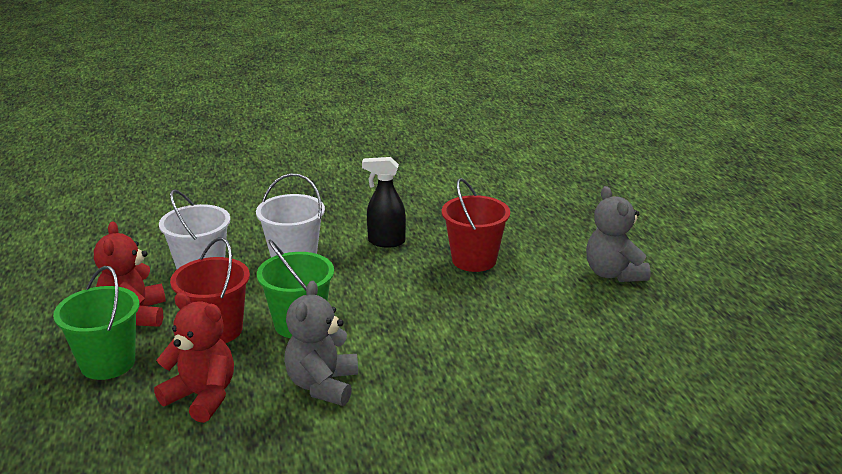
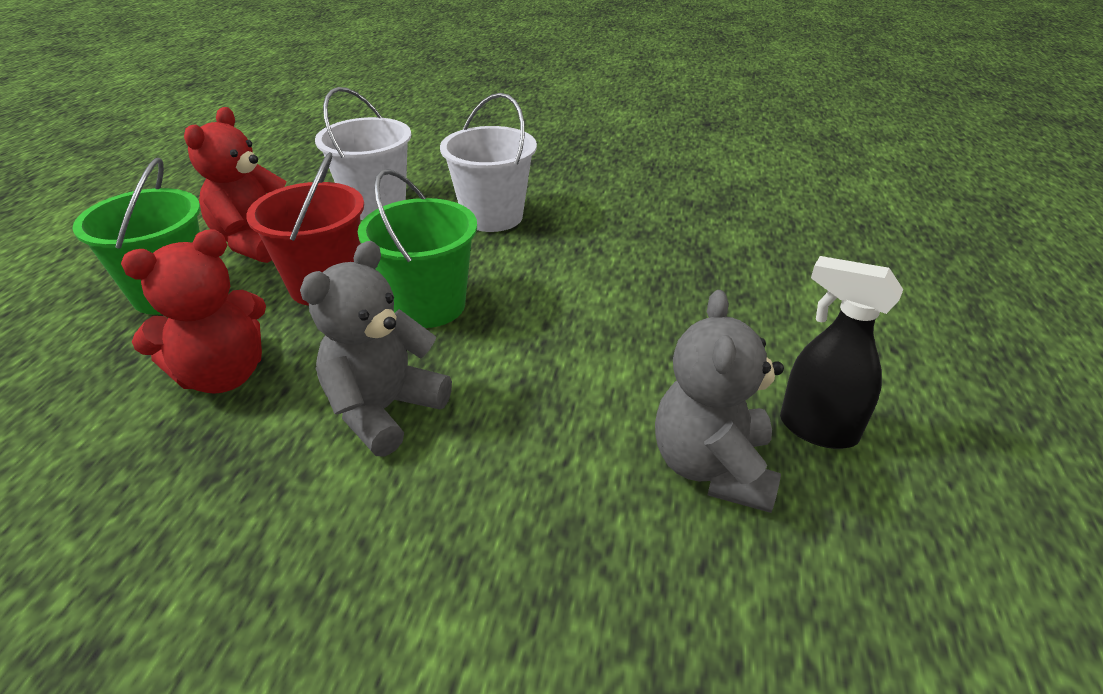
camera: 25 degrees right, 10 degrees up
(202, 397) = (223, 375): red teddy bear -> red teddy bear turned 90 degrees clockwise
(386, 242) = (624, 222): black spray bottle -> black spray bottle (816, 429)
(474, 260) = (733, 276): red bucket -> none
(613, 274) = (959, 355): grey teddy bear -> grey teddy bear (712, 467)

